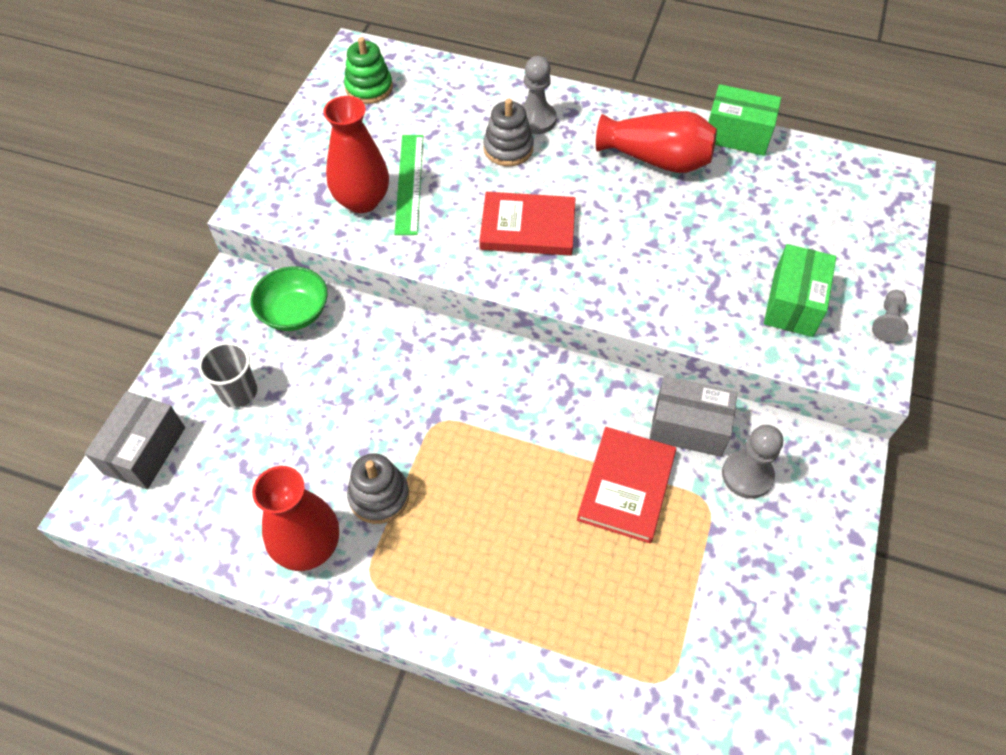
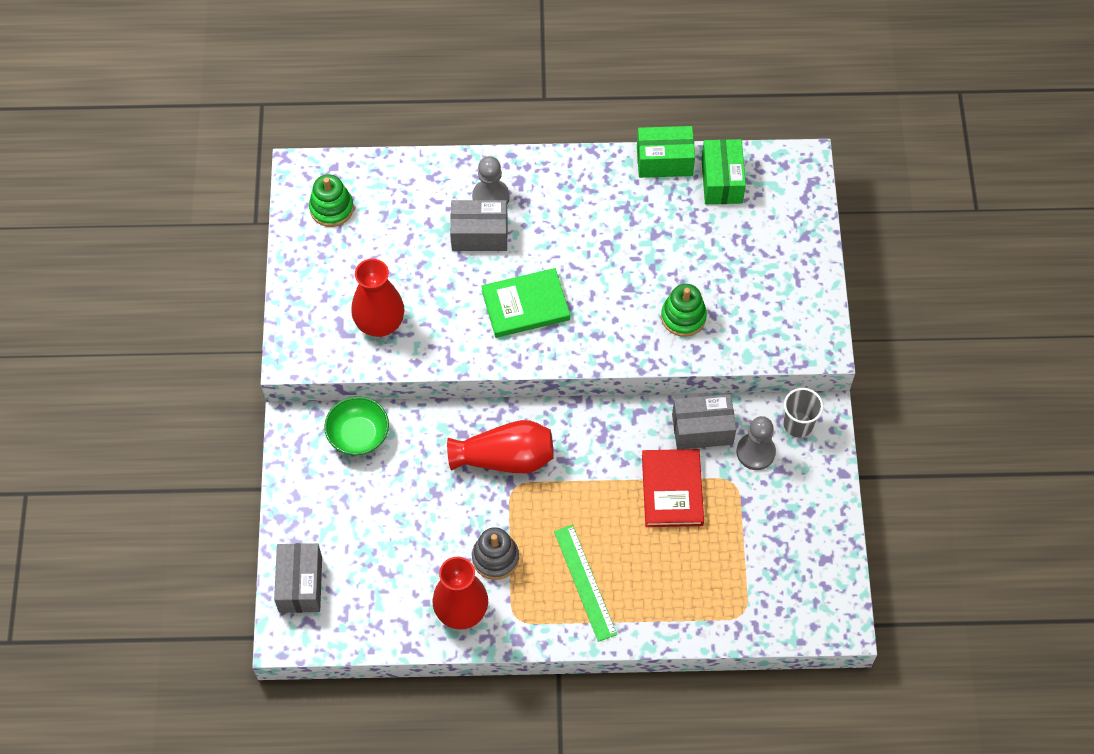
camera: 20 degrees left, 5 degrees up
(239, 392) = (348, 515): grey cup -> grey cup (798, 424)
(409, 183) = (411, 294): green ruler -> green ruler (585, 582)
(508, 149) = (479, 234): grey stacking toy -> grey box
(527, 227) = (525, 305): red book -> green book
(656, 159) = (606, 207): red vase -> red vase (505, 458)
(706, 290) = (683, 317): none -> green stacking toy
(793, 303) = (751, 308): green box -> green box (722, 181)
(887, 322) = (824, 301): grey pawn -> none

